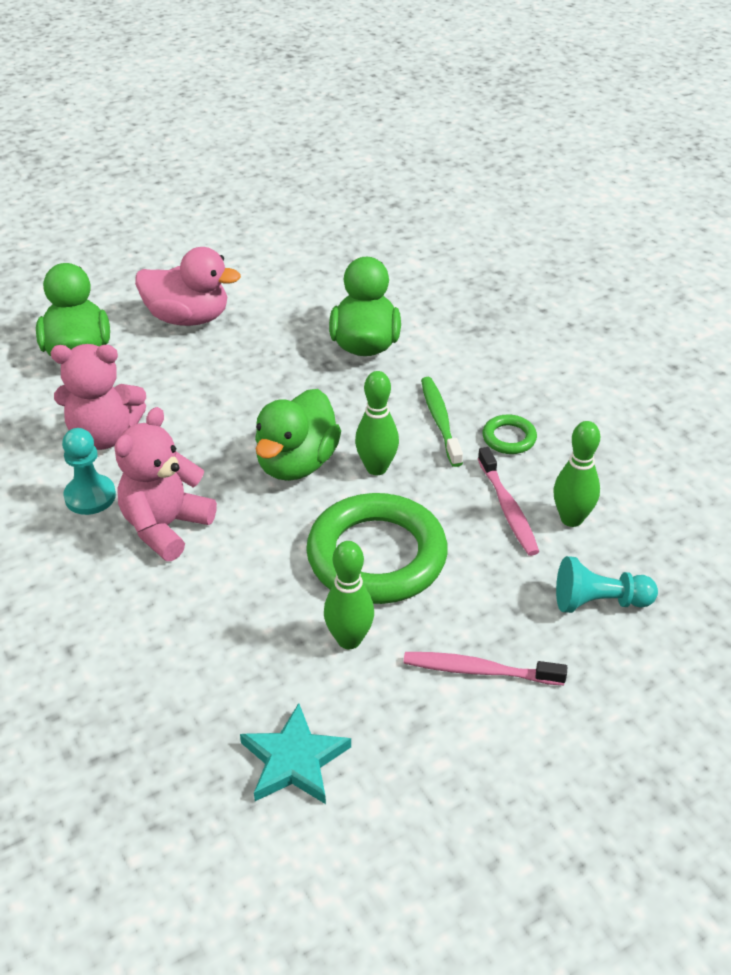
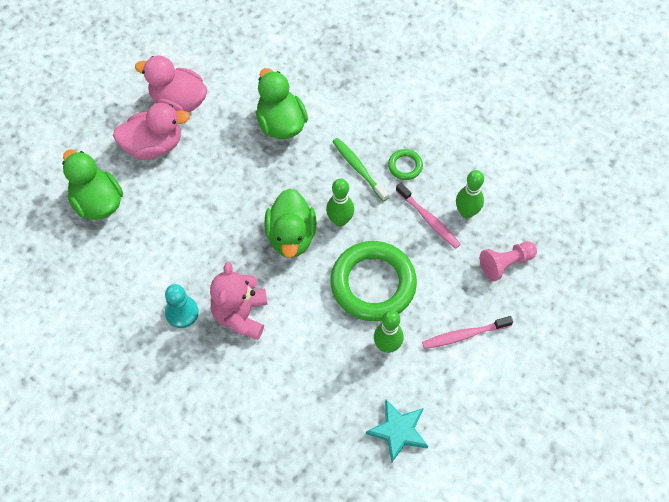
camera: 25 degrees left, 20 degrees up
(104, 435) = (160, 263): pink teddy bear -> none
(250, 286) = (178, 101): none -> pink duck
(599, 602) = (505, 264): turquoise pawn -> pink pawn

